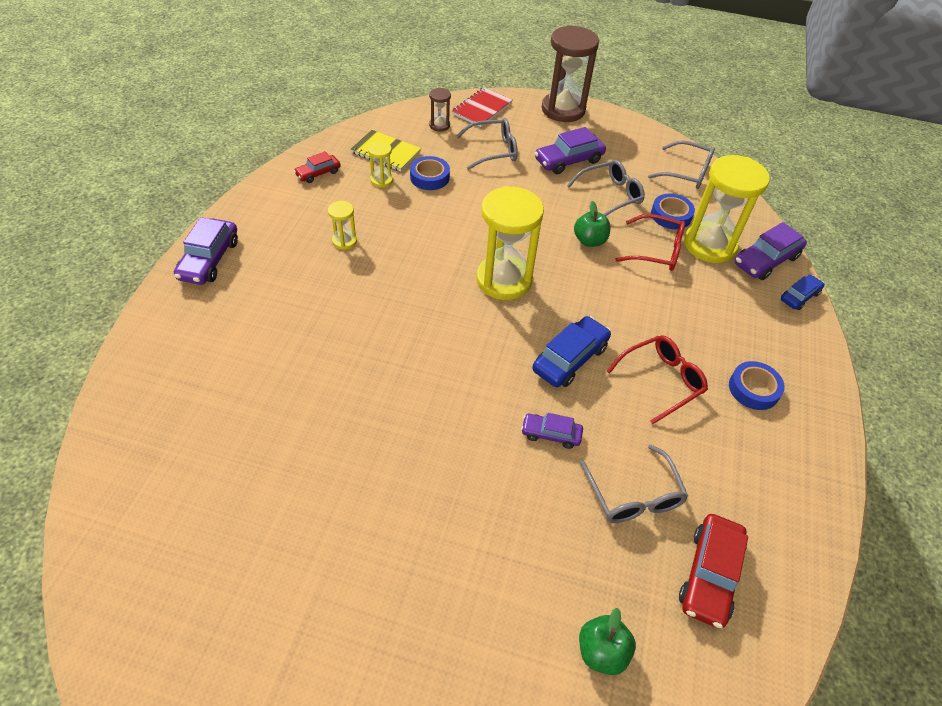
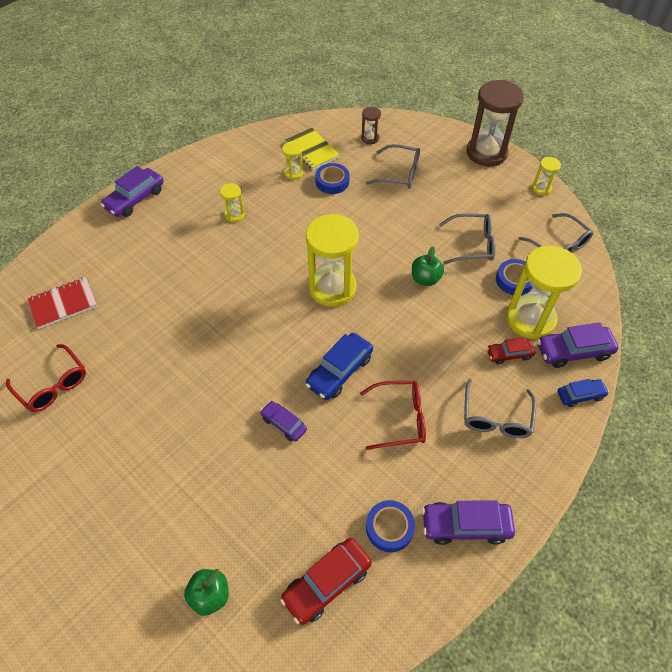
camera: 30 degrees right, 5 degrees up
(318, 173) = (250, 153): red car -> red car (509, 354)
(482, 109) = (415, 133): red notebook -> red notebook (63, 304)
(568, 160) = (458, 201): purple car -> purple car (465, 525)
(570, 359) = (339, 371): blue car -> blue car turned 150 degrees clockwise
(633, 495) = (312, 497): grey glasses -> grey glasses (496, 418)
(635, 128) = (541, 188): none -> yellow hourglass
(656, 251) = (478, 307): red glasses -> red glasses (53, 385)
(753, 389) = (474, 457): blue tape -> blue tape (389, 528)

